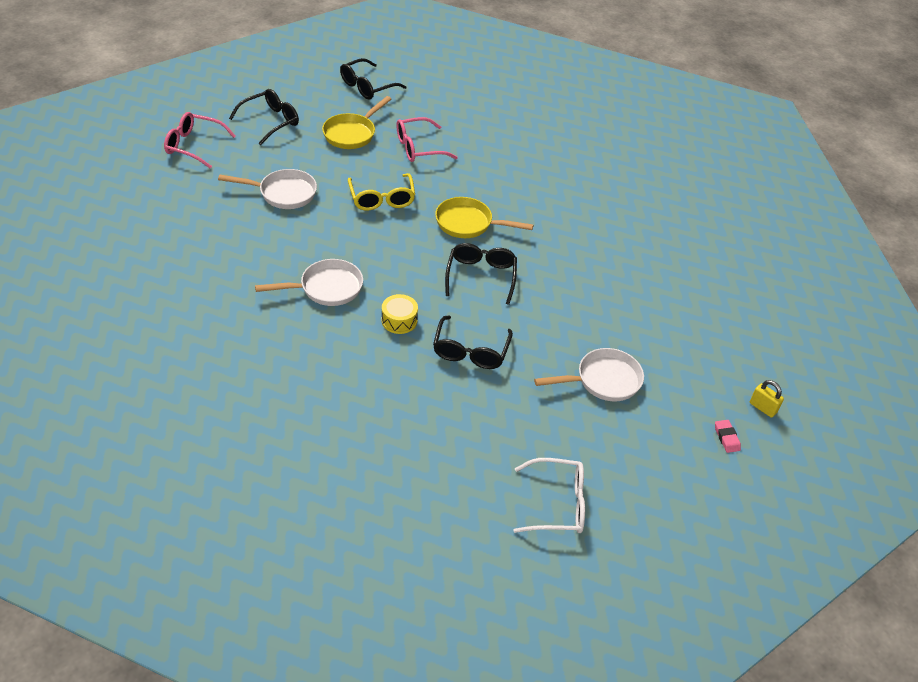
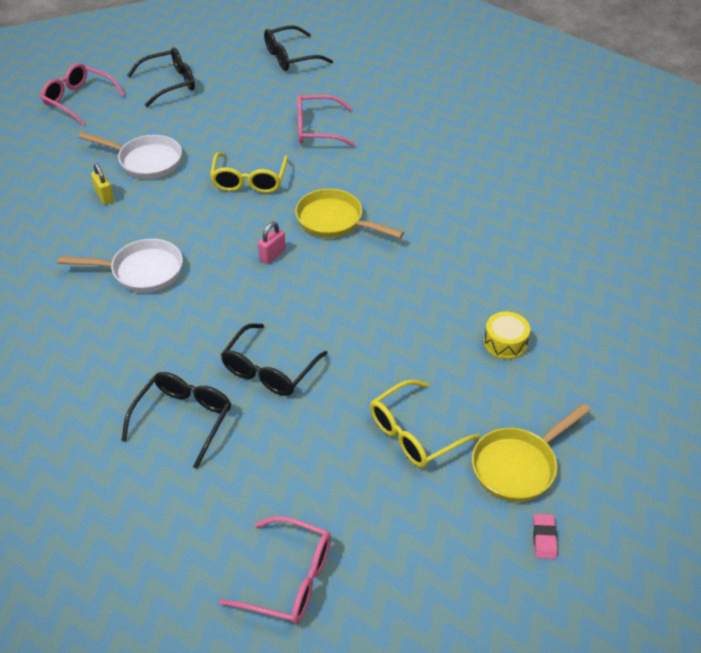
camera: 20 degrees right, 0 degrees up
(352, 133) = (250, 105): yellow pan -> yellow pan (518, 466)
(399, 320) = (204, 320): yellow drum -> yellow drum (505, 343)
(430, 259) = (272, 255): none -> pink padlock
(481, 276) = (322, 283): black glasses -> black glasses (183, 419)
(558, 504) = (289, 579): white glasses -> pink glasses
(603, 380) = (414, 434): white pan -> yellow glasses
(762, 408) = (609, 508): yellow padlock -> yellow padlock (104, 196)

